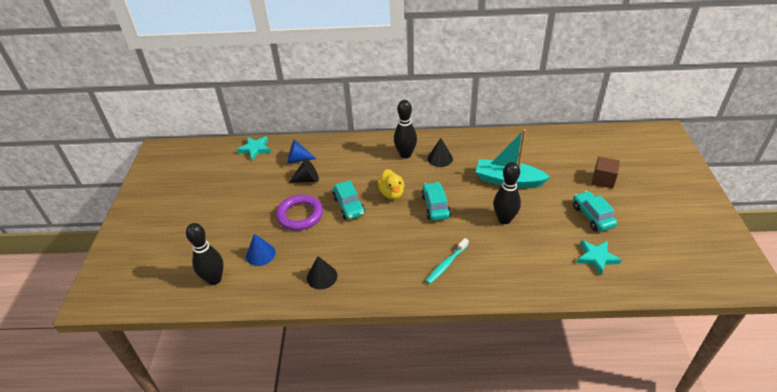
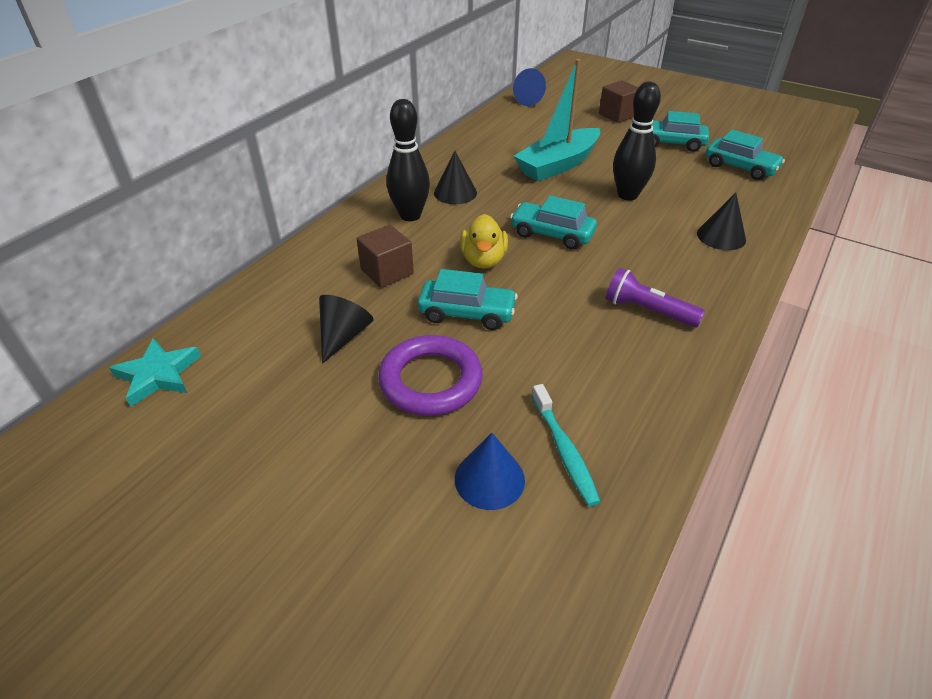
camera: 60 degrees left, 0 degrees up
(214, 279) = (505, 594): black bowling pin -> none
(298, 159) = (272, 327): blue cone -> blue cone (531, 100)
(322, 276) = (616, 410): black cone -> black cone (721, 236)
(357, 169) = (387, 272): none -> brown cube
(392, 193) = (483, 260): yellow duck -> yellow duck turned 75 degrees clockwise
(400, 264) = (647, 311): none -> purple flashlight
(446, 264) = (678, 270): turquoise toothbrush -> turquoise toothbrush (564, 450)
(596, 258) = (740, 167): turquoise star -> turquoise car

